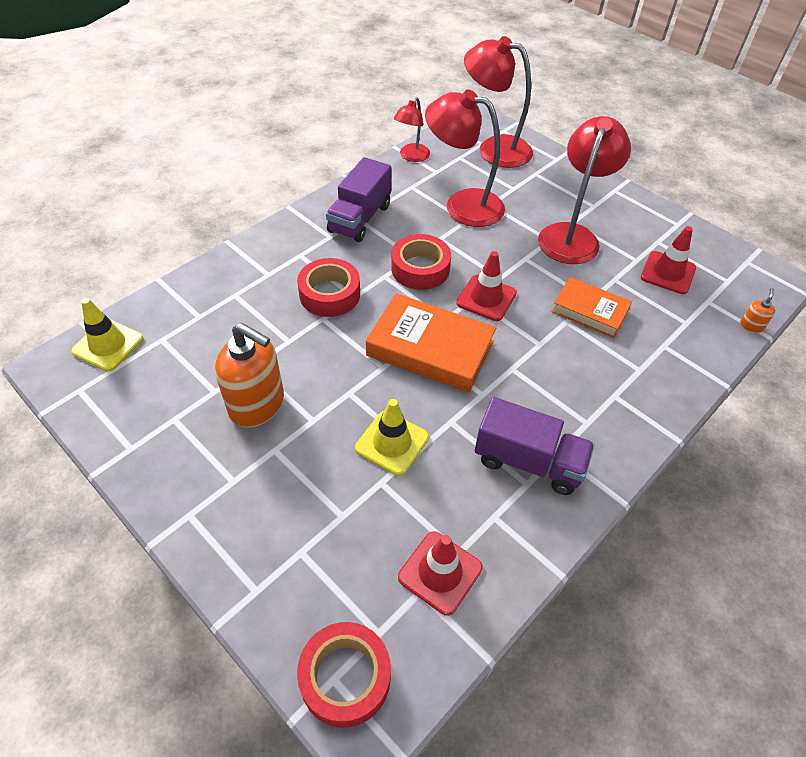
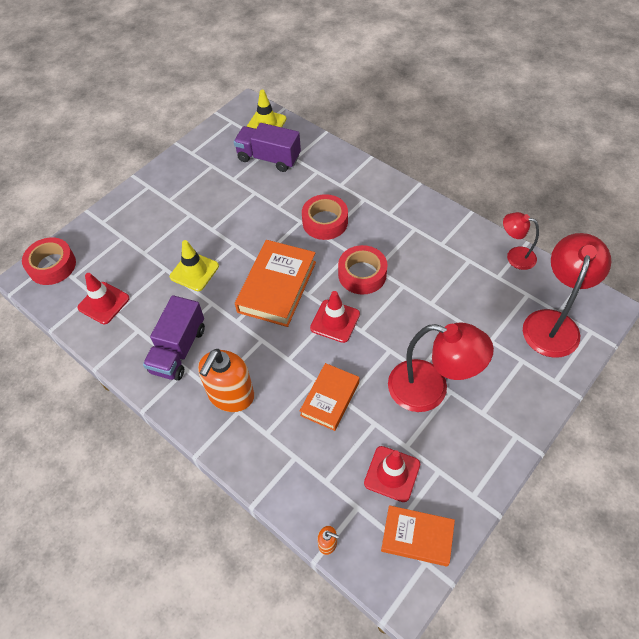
camera: 90 degrees right, 5 degrees up
(257, 404) = (223, 200): orange soap dispenser -> orange soap dispenser (231, 395)
(360, 218) = (415, 229): purple truck -> purple truck (269, 158)
(462, 205) = (453, 299): red lamp -> none
(726, 264) = (417, 537): none -> orange book

